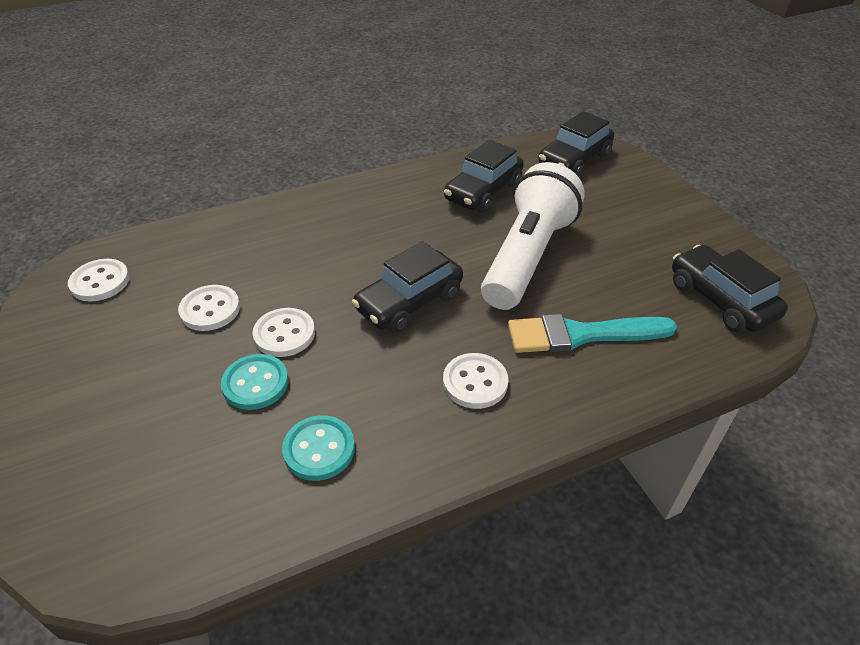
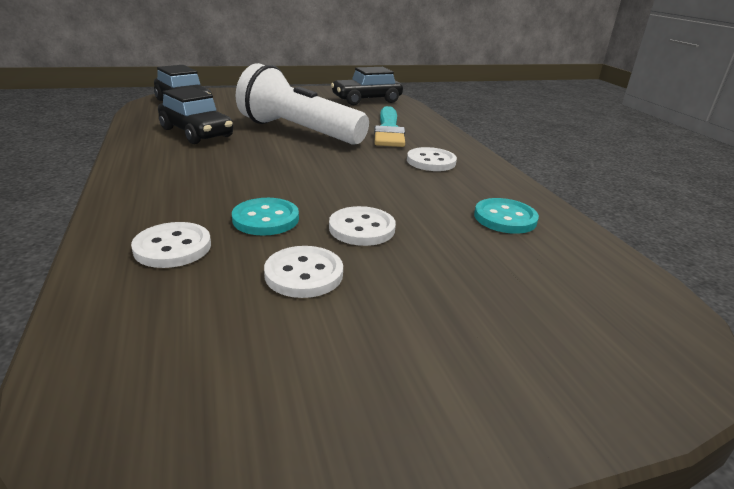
camera: 85 degrees left, 15 degrees down
(100, 282) = (176, 393): white button -> white button (172, 247)
(255, 383) = (431, 245): turquoise button -> turquoise button (266, 219)
(409, 302) = (335, 173): black car -> none

